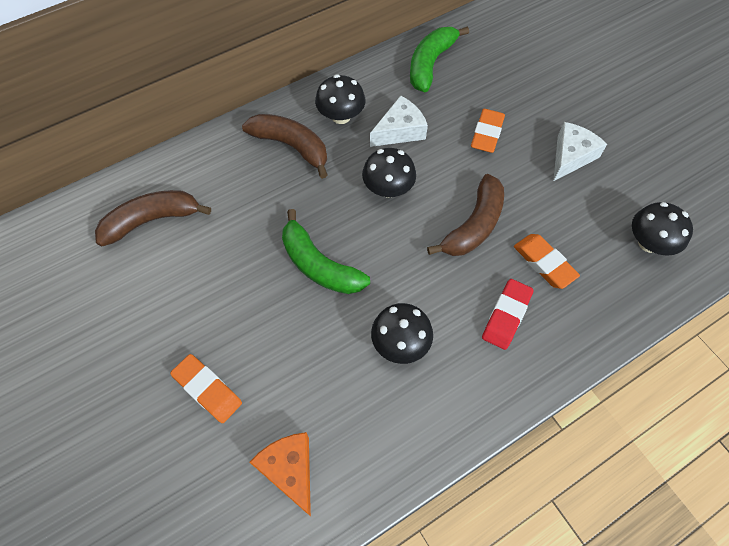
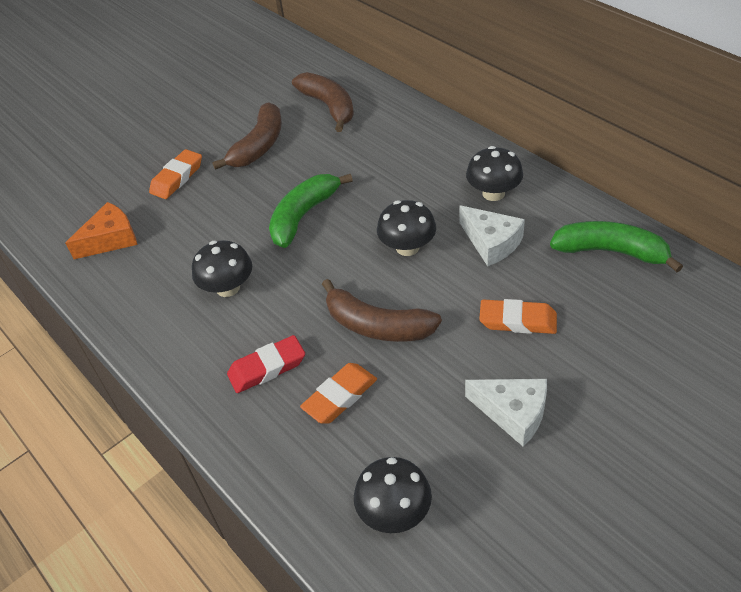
camera: 85 degrees right, 15 degrees down
(291, 146) = (438, 167): brown banana -> brown banana (259, 146)
(506, 316) = (267, 368): red eraser -> red eraser turned 45 degrees counterclockwise

